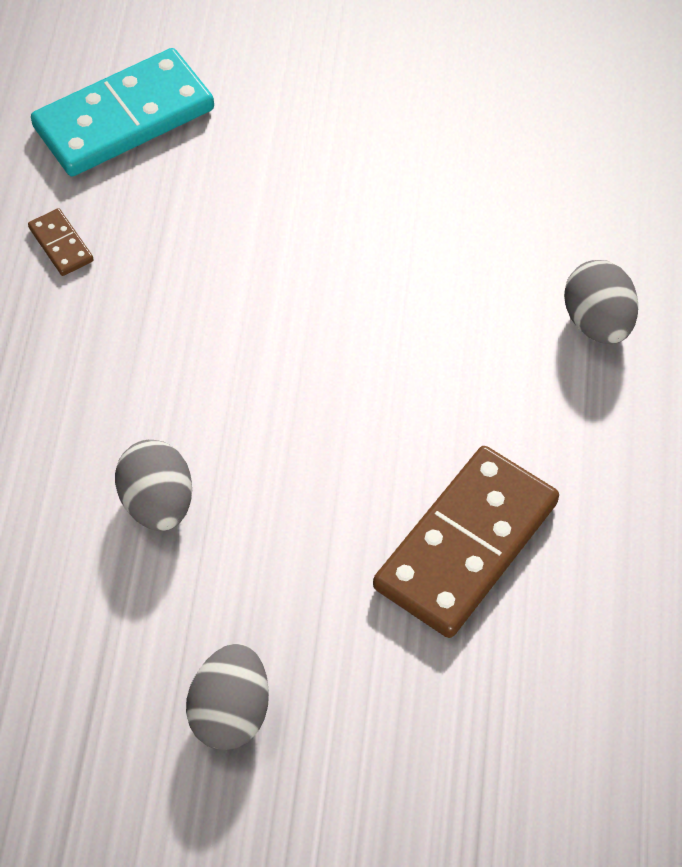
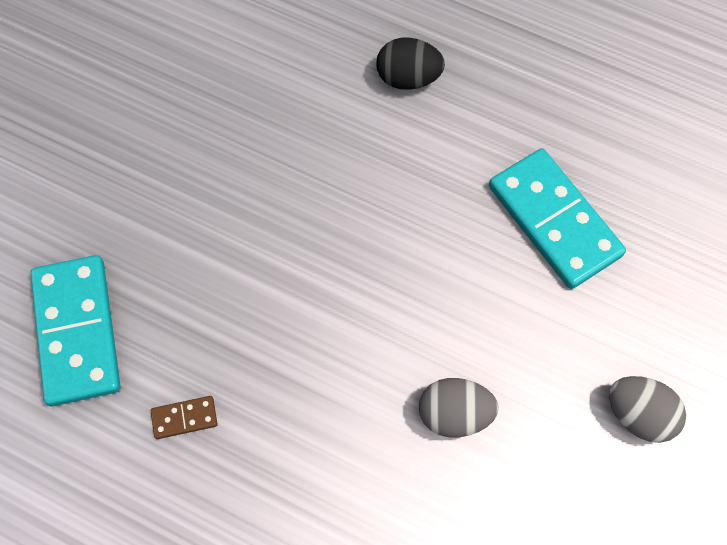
camera: 70 degrees left, 10 degrees up
(466, 545) = (554, 220): brown domino -> turquoise domino
(597, 322) = (408, 78): grey egg -> black egg

